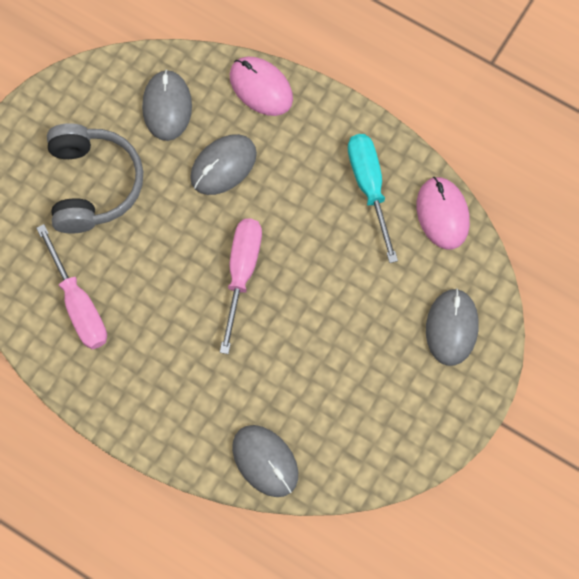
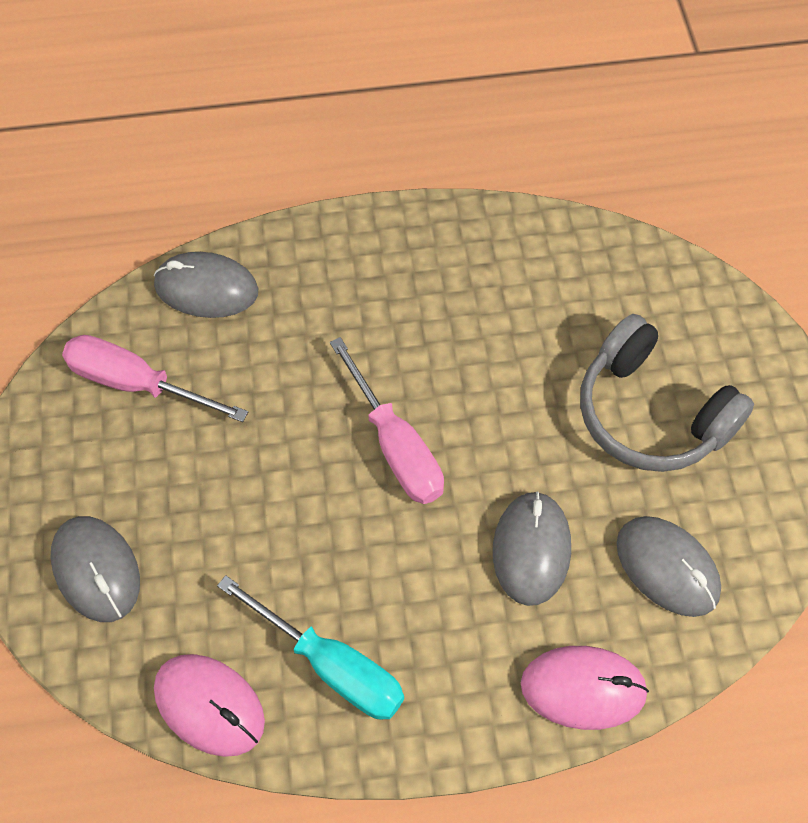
camera: 140 degrees right, 10 degrees down
(79, 304) = (535, 289): pink screwdriver -> pink screwdriver (136, 384)

